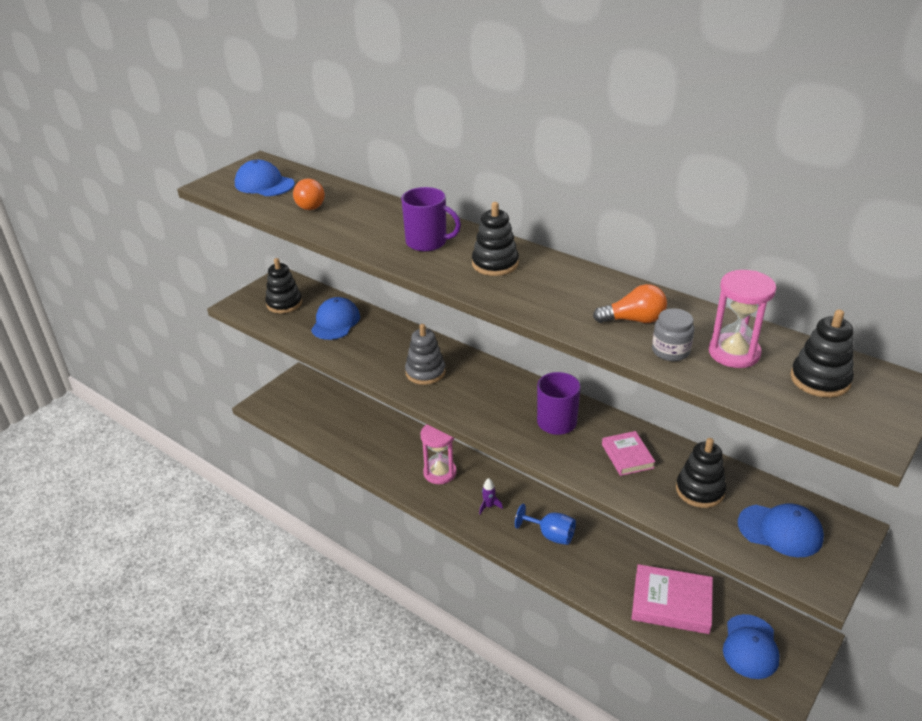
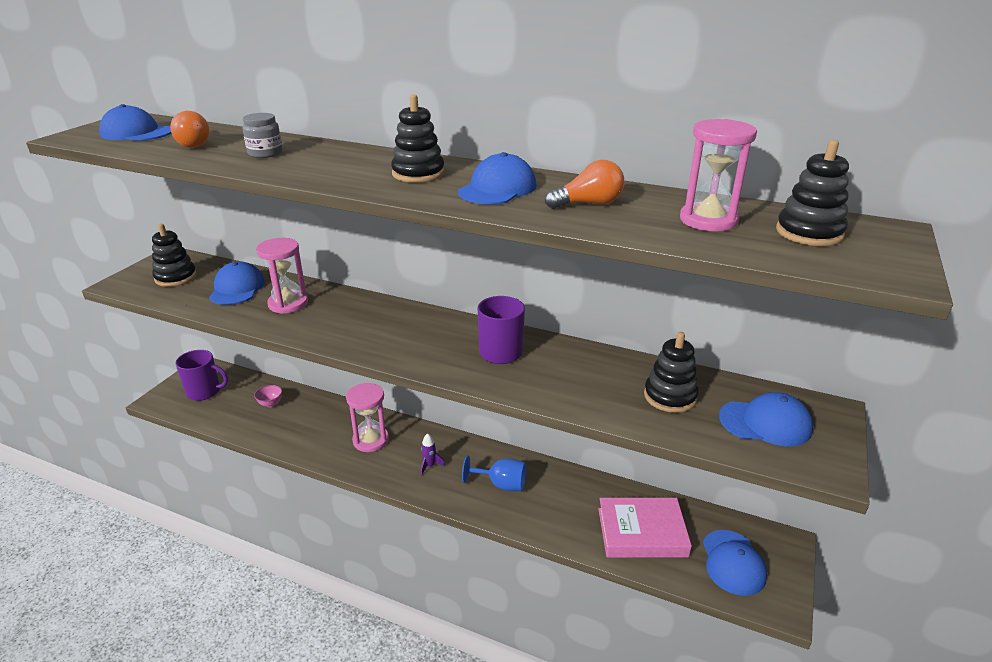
camera: 15 degrees left, 5 degrees down
(355, 422) = (270, 404): none -> pink bowl
(377, 344) = (288, 304): none -> pink hourglass
(425, 372) = (346, 323): grey stacking toy -> none
(427, 242) = (337, 163): purple mug -> purple mug (205, 391)
(559, 291) = (497, 189): none -> blue cap
(627, 456) = (584, 374): pink book -> none
(670, 351) = (641, 224): grey jar -> grey jar (265, 153)

